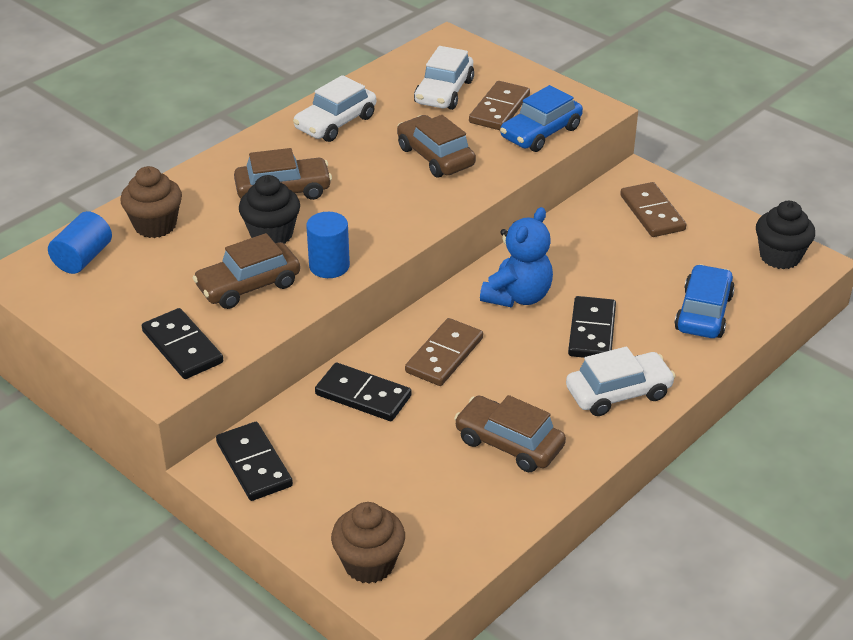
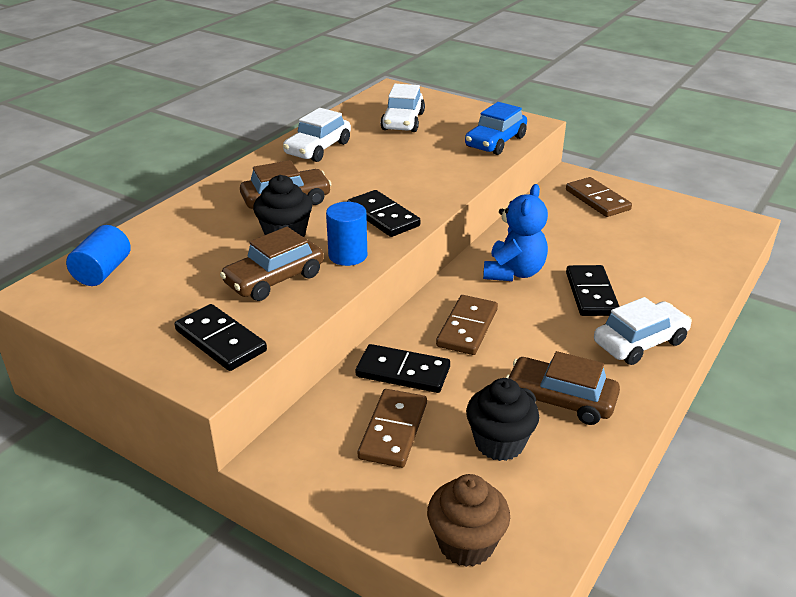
camera: 10 degrees left, 5 degrees down
(155, 225) = (171, 238): brown cupcake -> none
(254, 464) = (312, 452): black domino -> black domino (383, 216)
(435, 157) = (413, 165): brown car -> none
(499, 109) = (454, 129): brown domino -> brown domino (393, 431)
(703, 313) = (679, 269): blue car -> none
(780, 257) = (717, 221): black cupcake -> black cupcake (499, 443)

